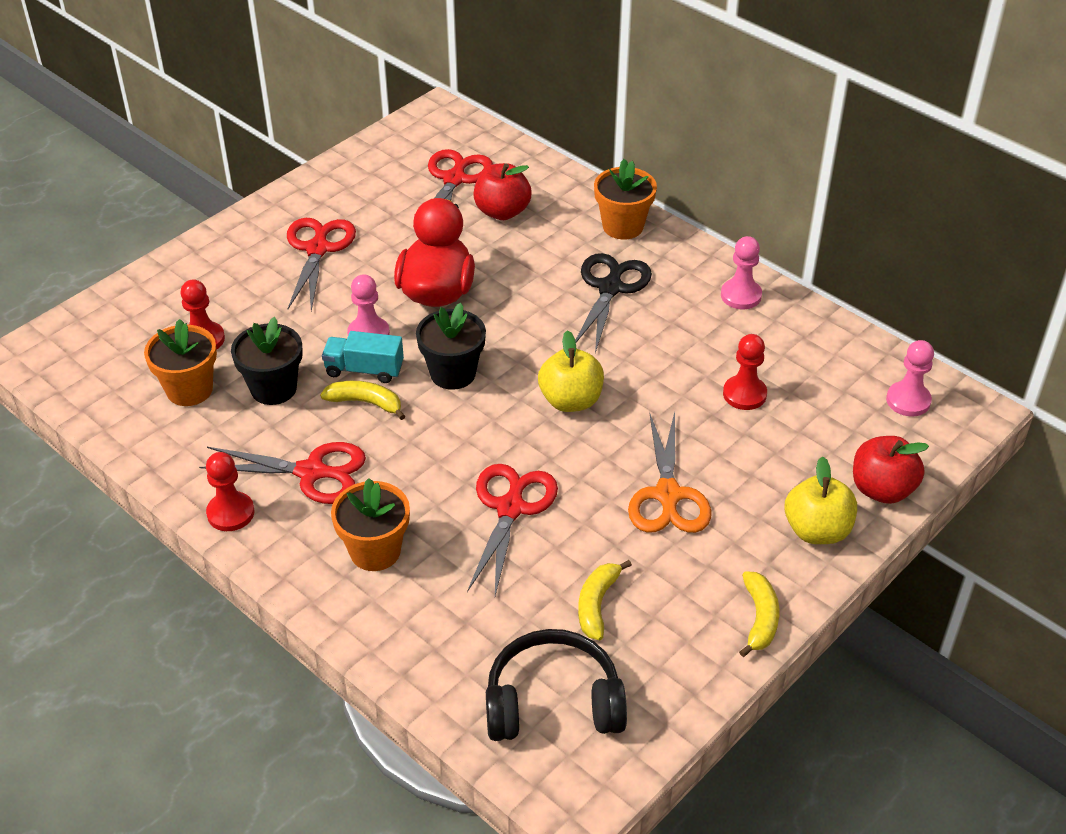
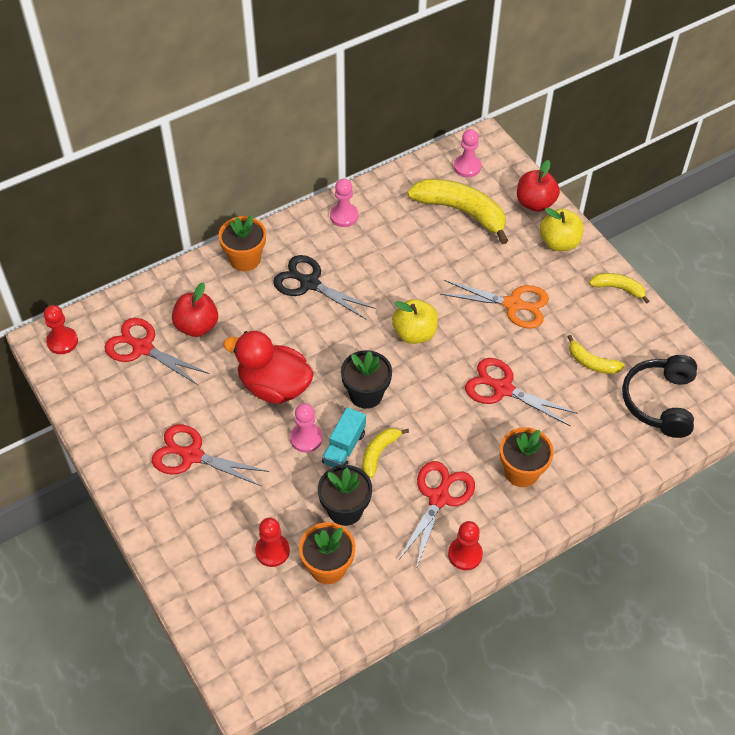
camera: 75 degrees left, 10 degrees up
(744, 394) = (437, 242): red pawn -> red pawn (62, 341)
(816, 409) = (461, 211): none -> yellow banana

